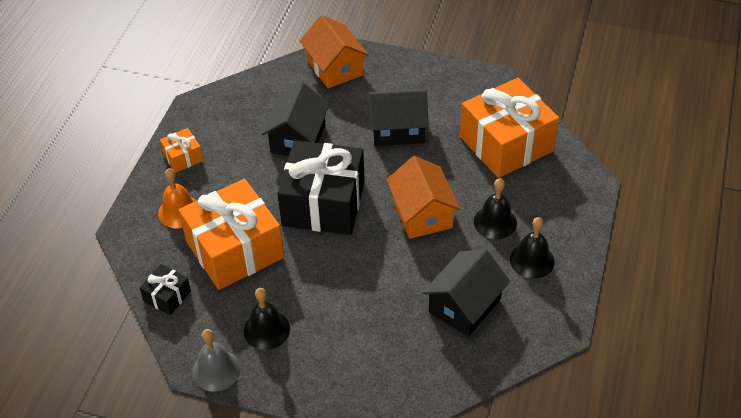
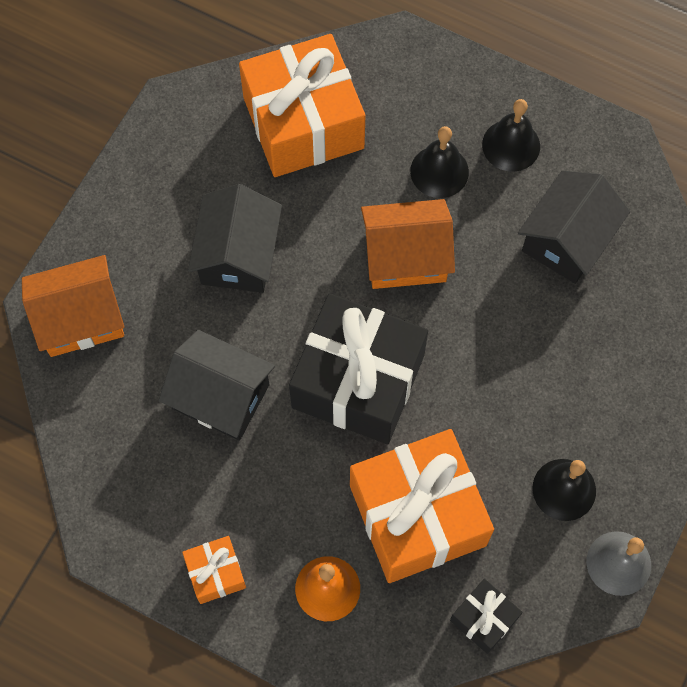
camera: 80 degrees left, 20 degrees up
(465, 306) = (567, 239): black house -> black house turned 75 degrees clockwise

